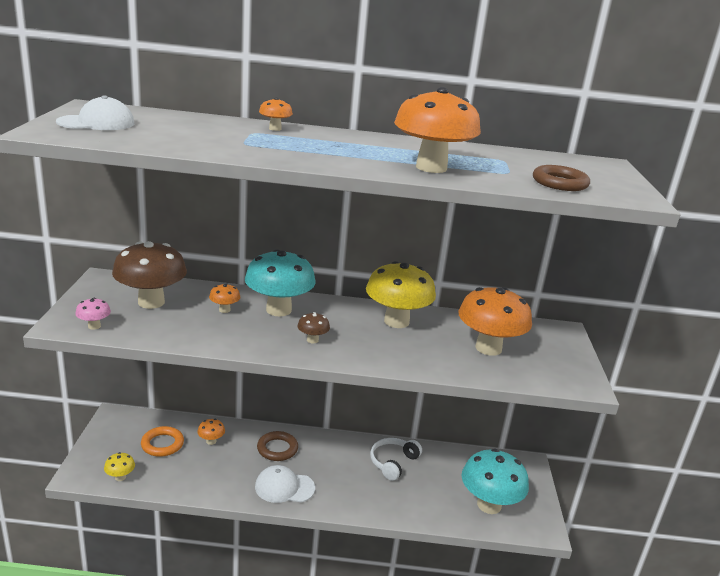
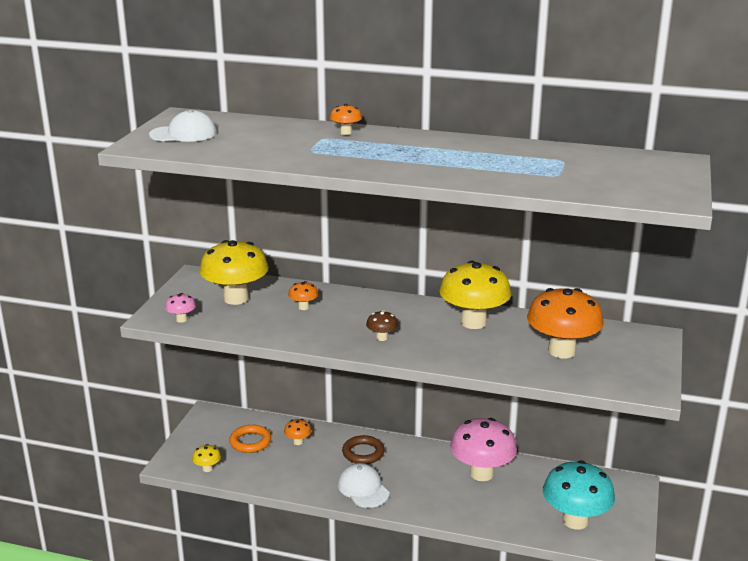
camera: 15 degrees right, 0 degrees up
(151, 302) = (236, 298): brown mushroom -> yellow mushroom
(278, 310) = (356, 308): turquoise mushroom -> none
(284, 487) = (363, 488): white cap -> white cap turned 45 degrees clockwise
(393, 462) = (481, 473): white headphones -> pink mushroom
(431, 168) = (480, 172): orange mushroom -> none
(560, 183) = (605, 185): brown ring -> none

